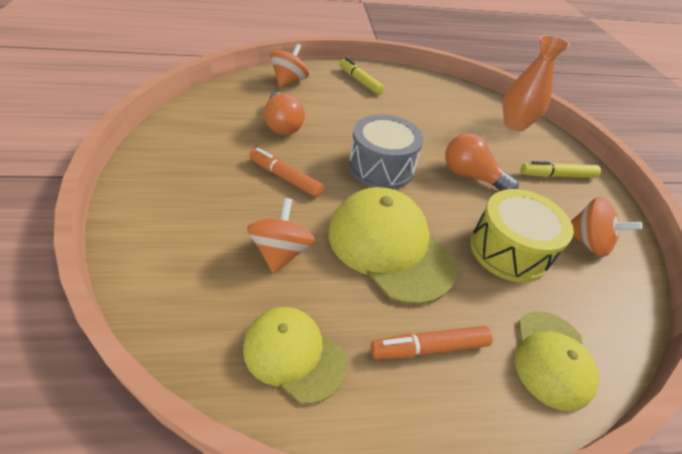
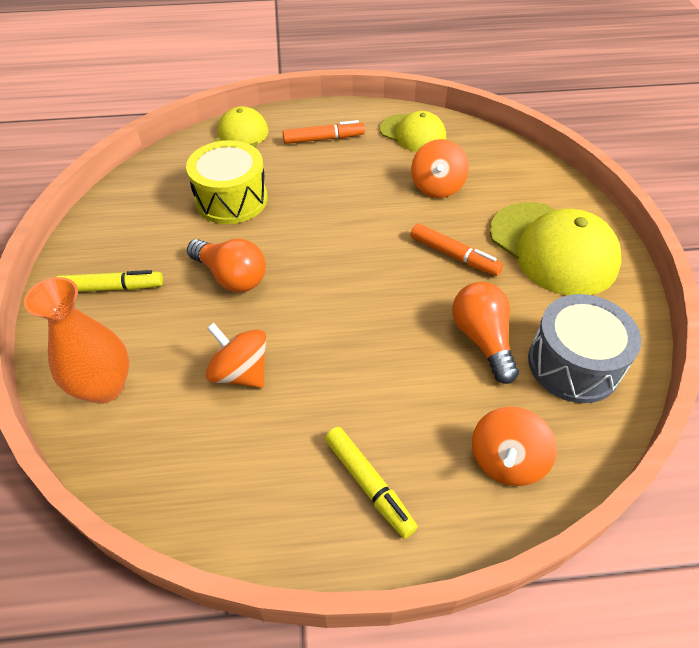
camera: 175 degrees left, 5 degrees up
(381, 168) = (343, 279): grey drum -> grey drum (573, 364)
(390, 247) = (343, 196): yellow cap -> yellow cap (553, 248)
(587, 242) = (144, 211): orange spinning top -> orange spinning top (240, 372)

